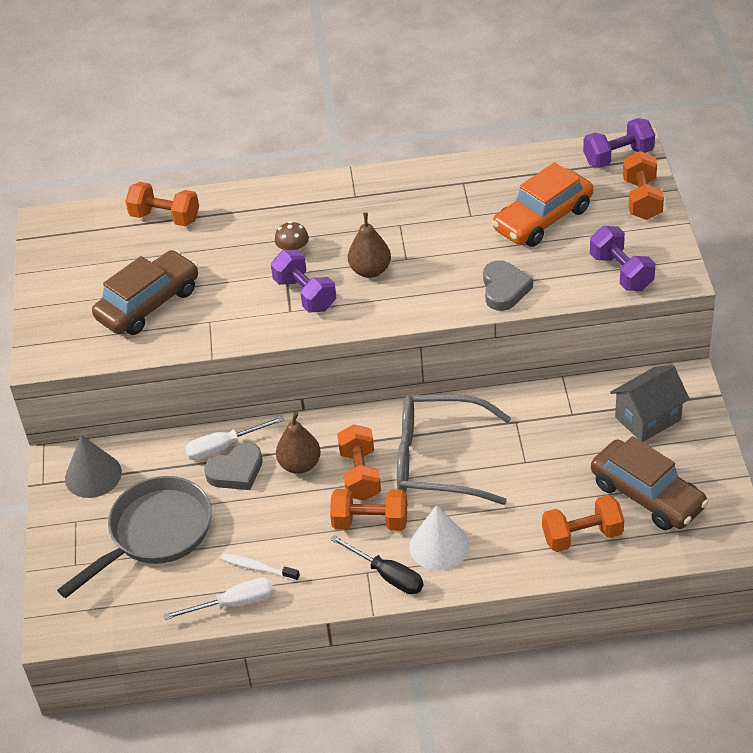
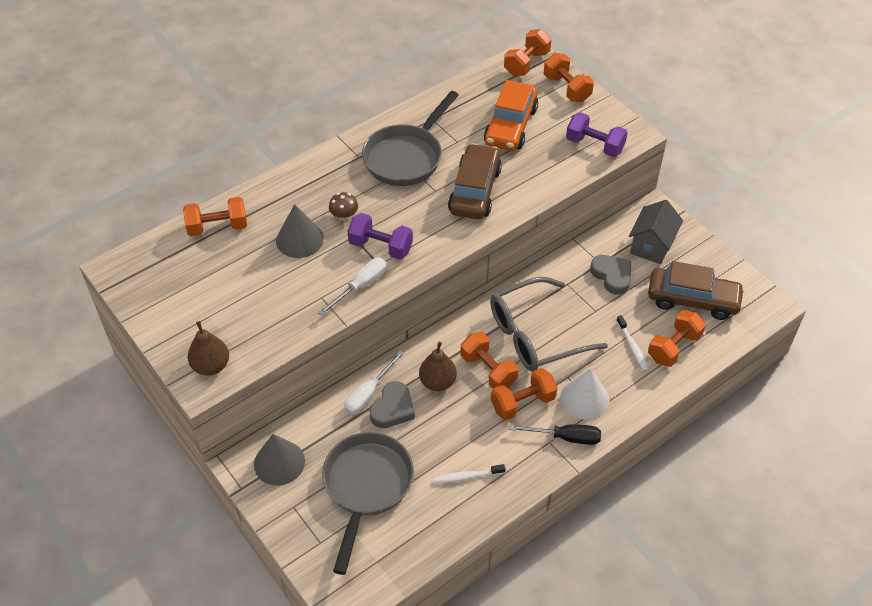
camera: 35 degrees left, 5 degrees up
(148, 304) = (259, 302): brown car -> brown car (475, 191)
(232, 258) = (299, 239): none -> grey cone
(234, 604) = (471, 513): white screwdriver -> white screwdriver (361, 286)
(370, 270) = (416, 209): brown pear -> brown pear (211, 366)
(403, 213) = (406, 157): none -> grey pan
(504, 289) = (525, 187): grey heart -> grey heart (612, 276)
(535, 516) = (632, 347): none -> white toothbrush
(618, 157) = (526, 63): purple dumbbell -> orange dumbbell

